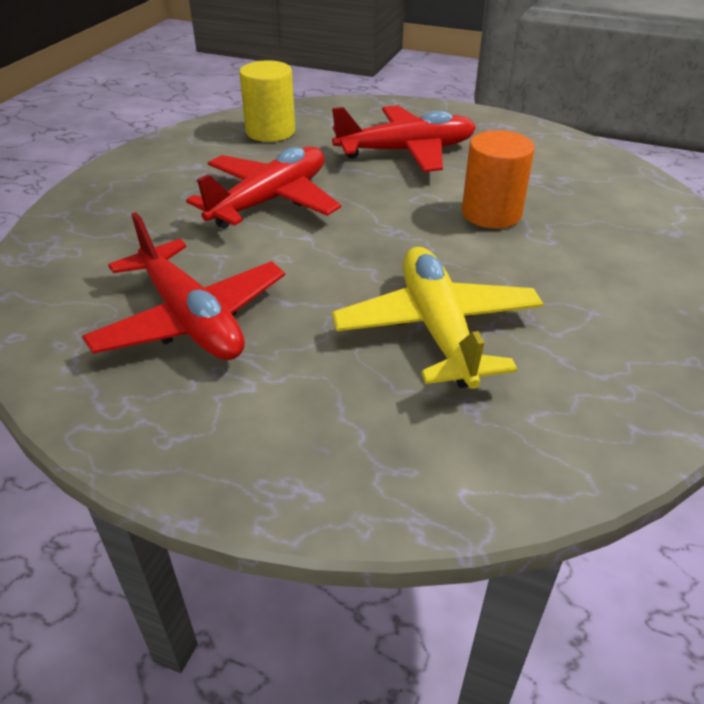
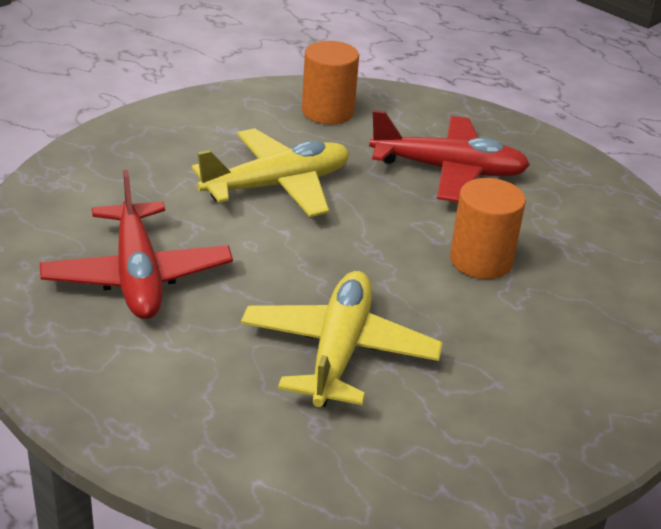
camera: 20 degrees right, 5 degrees down
(270, 131) = (327, 112): yellow cylinder -> orange cylinder
(270, 201) = (277, 186): red plane -> yellow plane

